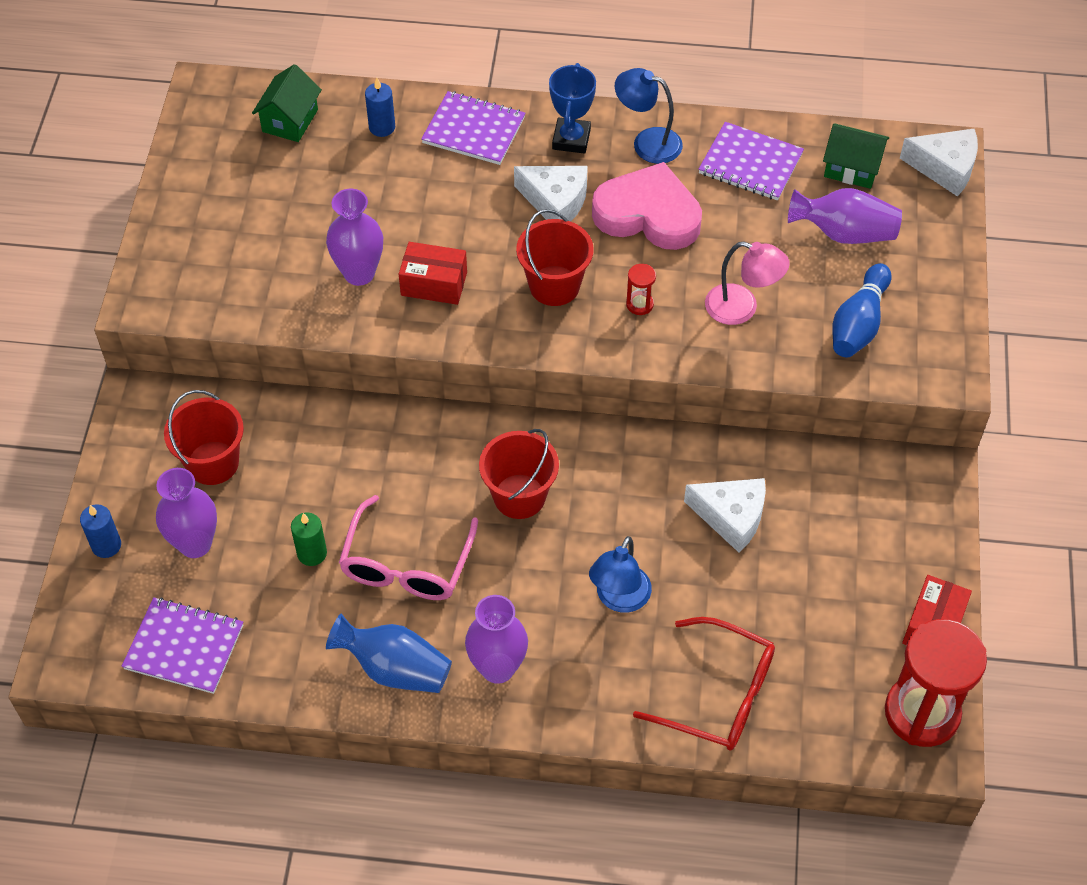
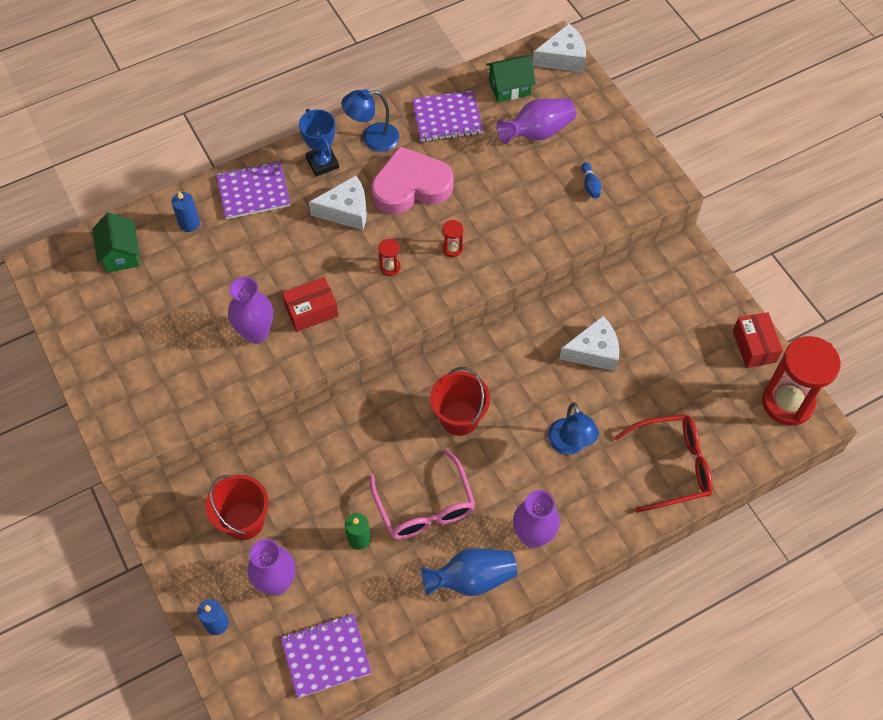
camera: 35 degrees left, 5 degrees up
(554, 286) = (390, 267): red bucket -> red hourglass
(742, 308) = (515, 215): pink lamp -> none
(858, 324) = (590, 185): blue bowling pin -> blue bowling pin, size x0.50

